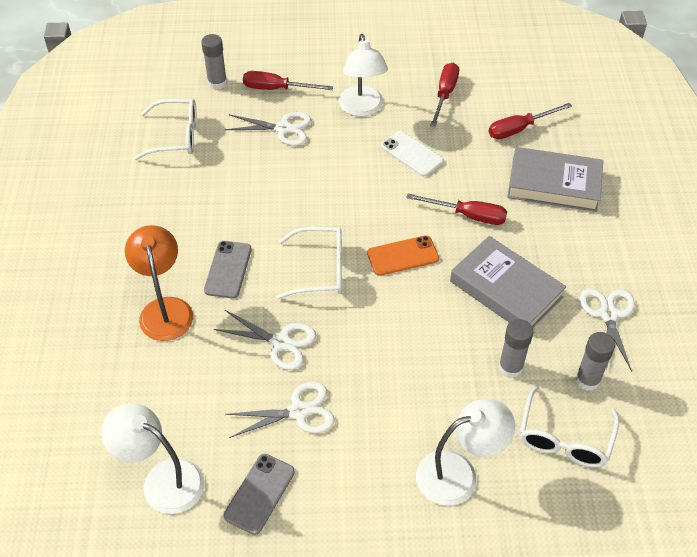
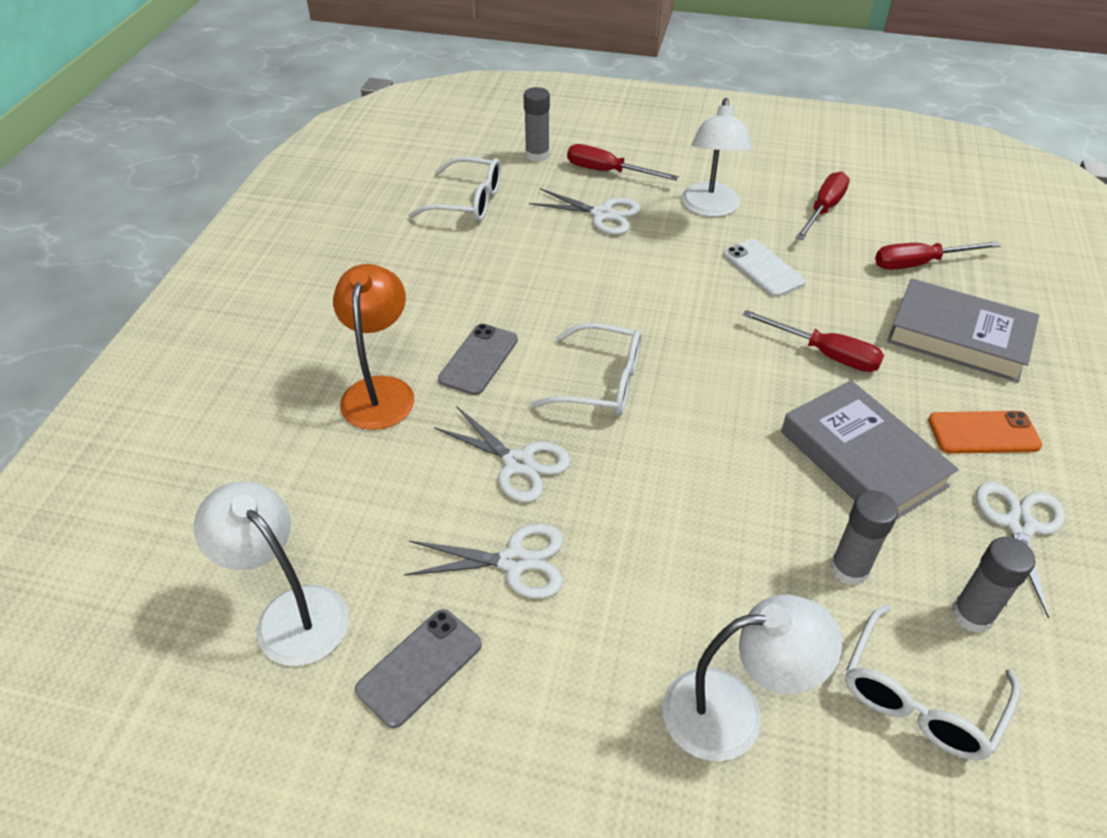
camera: 15 degrees right, 5 degrees down
(403, 256) = (720, 387): orange phone -> orange phone (983, 433)

